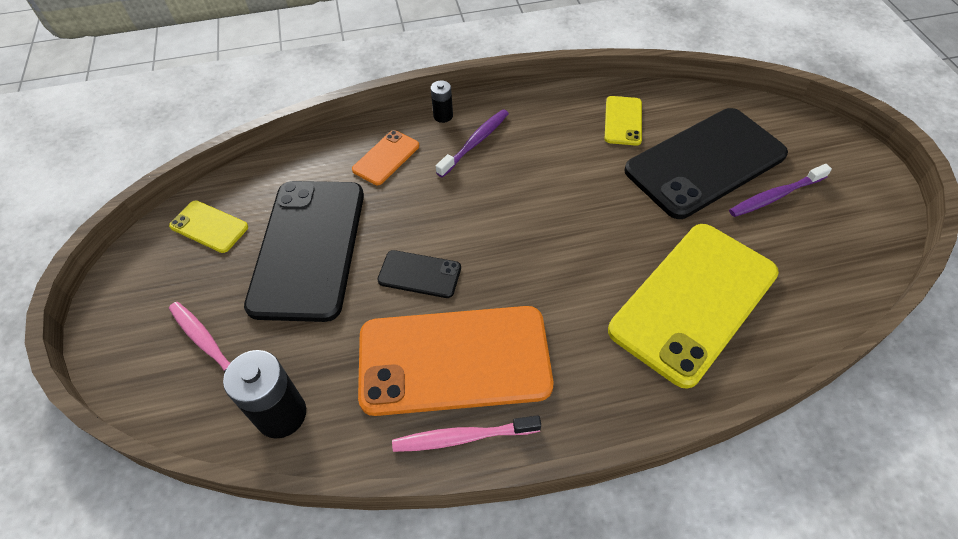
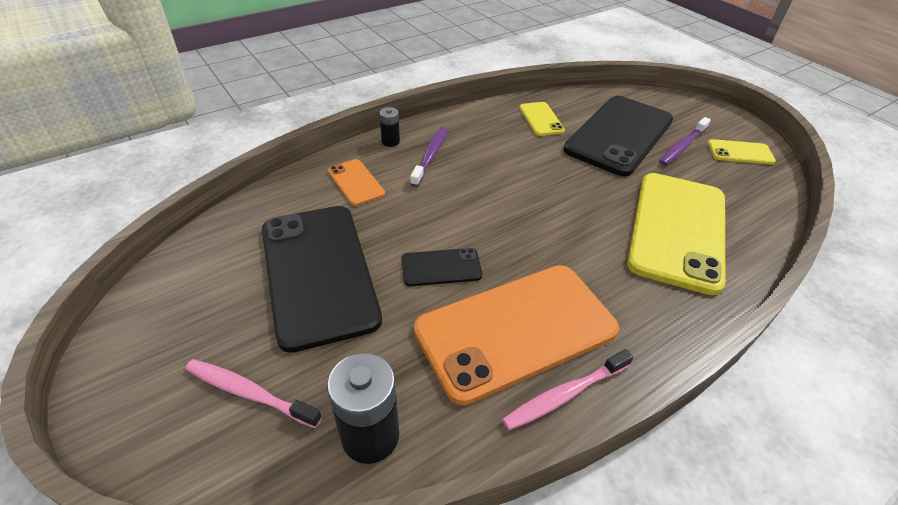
camera: 25 degrees left, 10 degrees down
(209, 226) = (197, 279): yellow phone -> yellow phone (740, 152)
(386, 158) = (356, 182): orange phone -> orange phone turned 45 degrees counterclockwise

